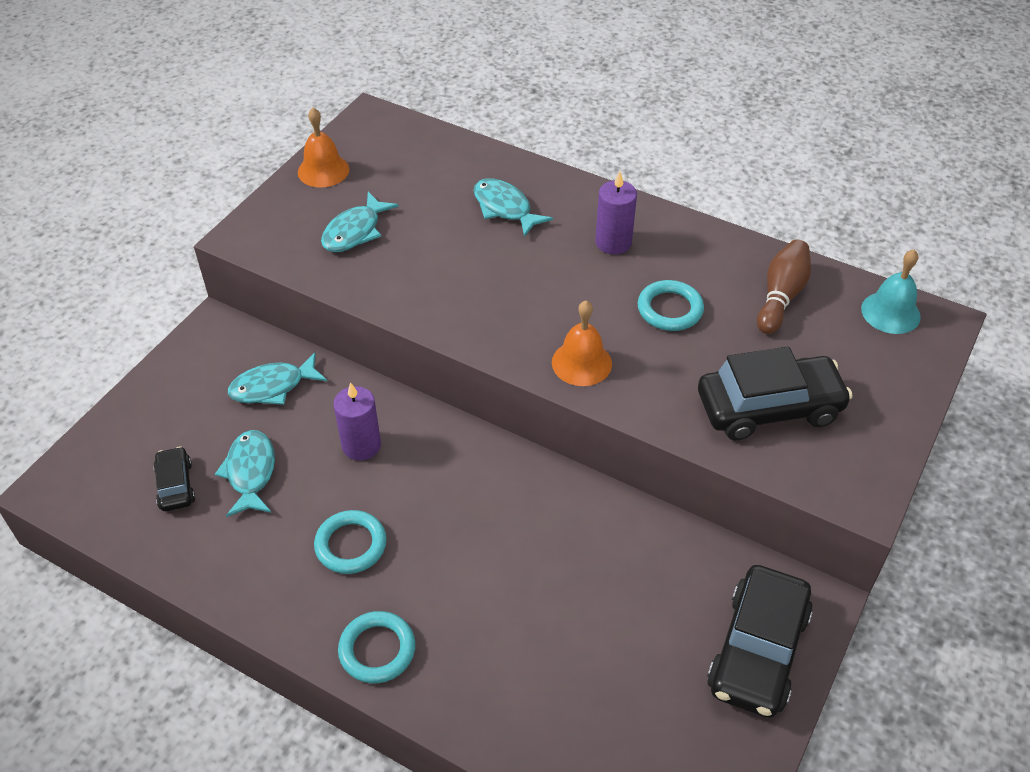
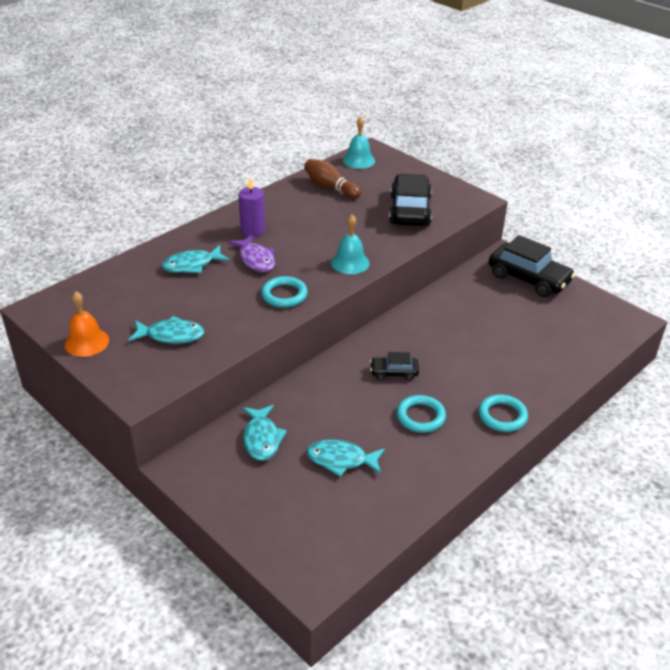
camera: 75 degrees left, 10 degrees down
(175, 485) = (338, 504): black car -> black car (394, 373)
(355, 231) = (171, 335): turquoise fish -> turquoise fish turned 45 degrees counterclockwise
(361, 445) = (338, 400): purple candle -> none
(544, 263) = (256, 259): none -> purple fish
(581, 363) = (350, 263): orange bell -> turquoise bell
(670, 309) = (322, 224): turquoise ring -> turquoise ring (284, 295)

